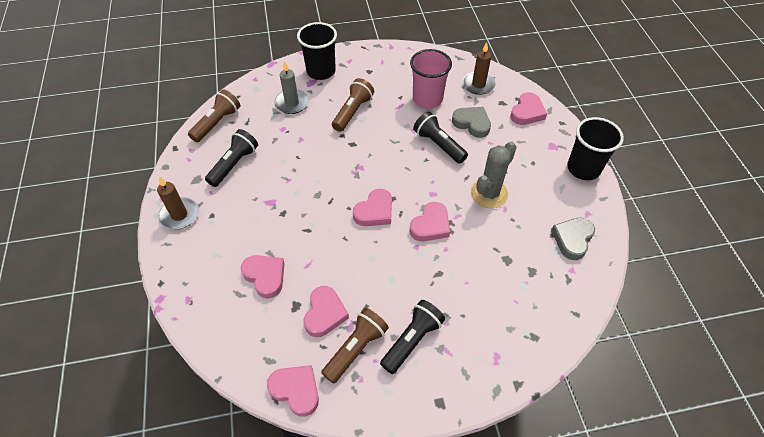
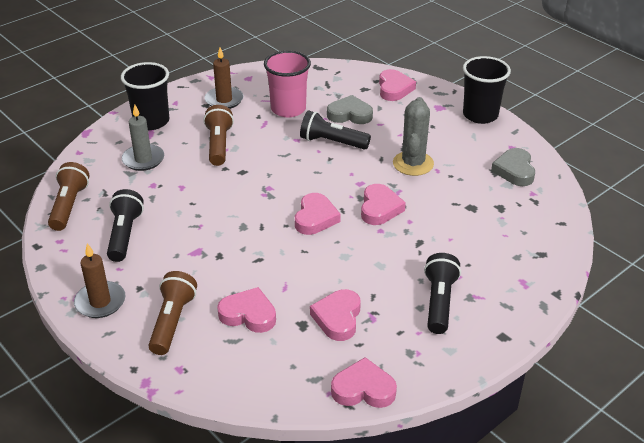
camera: 30 degrees left, 15 degrees down
(325, 313) = (338, 318): pink heart -> pink heart turned 150 degrees counterclockwise
(356, 349) = (393, 331): brown flashlight -> brown flashlight (172, 321)
(478, 84) = (329, 81): brown candle -> brown candle (224, 100)

